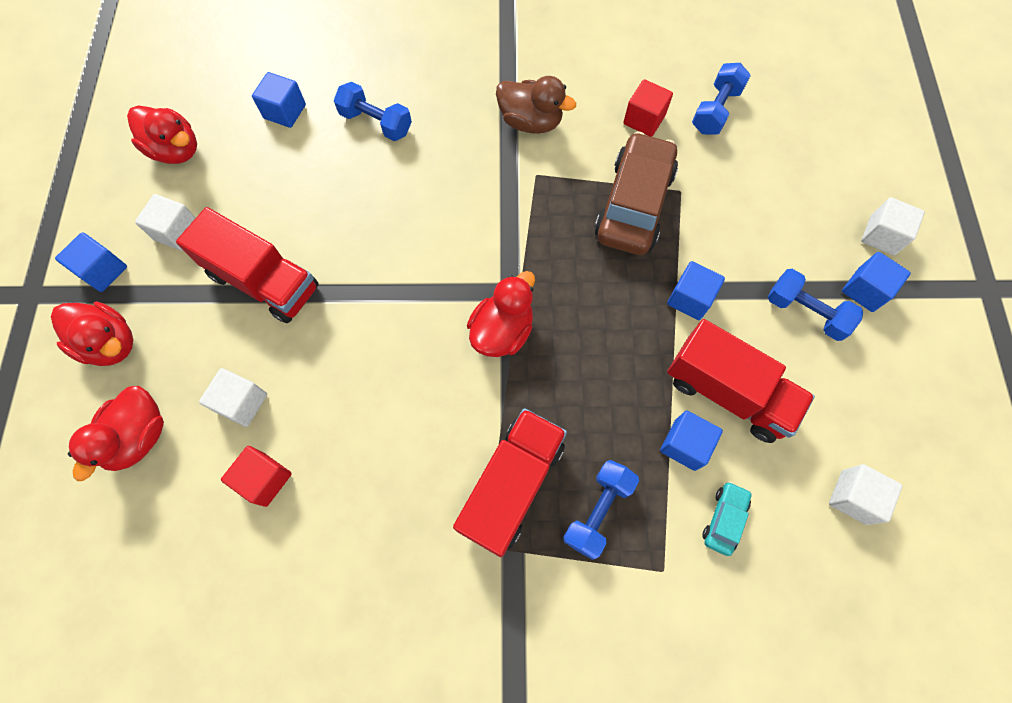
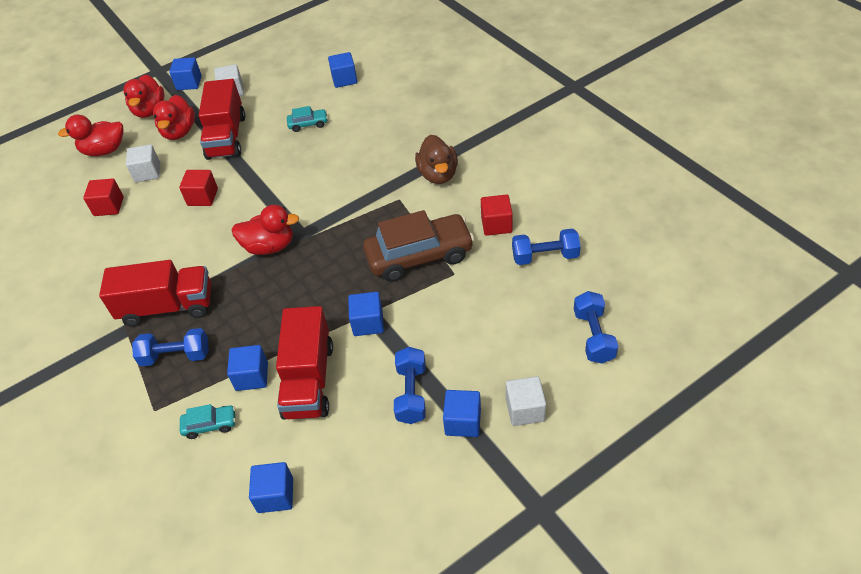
camera: 60 degrees right, 20 degrees down
(176, 150) = (282, 60): red duck -> red duck (179, 132)
(329, 188) = (308, 124): none -> turquoise car
(352, 360) = (202, 197): none -> red cube
(376, 123) = (371, 115): blue dumbbell -> blue dumbbell (593, 336)
(853, 497) = (275, 495): white cube -> blue cube

